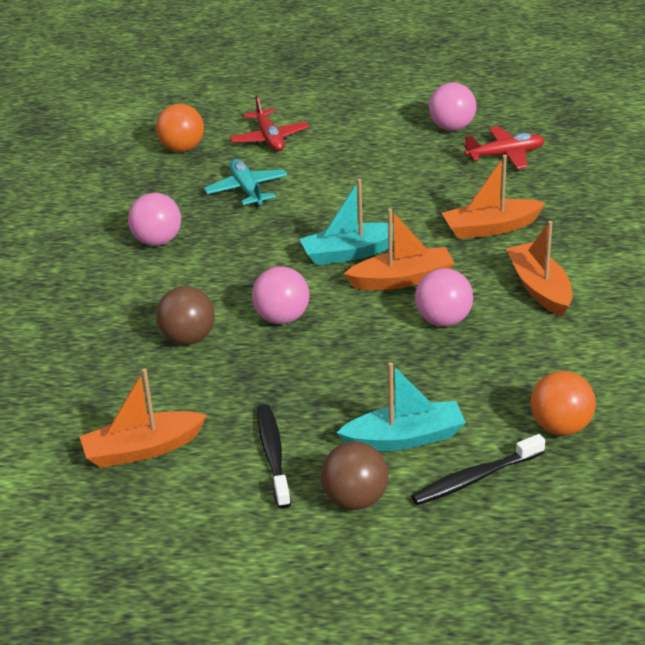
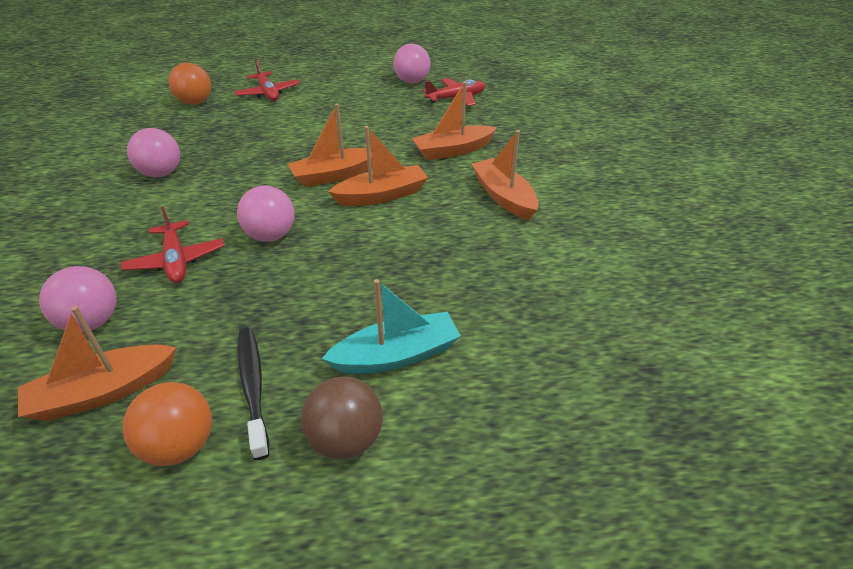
camera: 10 degrees left, 5 degrees up
(188, 338) = (176, 260): brown ball -> red plane
(247, 190) = (246, 130): turquoise plane -> none
(350, 253) = (334, 175): turquoise boat -> orange boat
(443, 320) = (422, 229): pink ball -> pink ball (92, 322)
(475, 478) = (477, 399): black toothbrush -> none
(560, 427) = (553, 330): orange ball -> orange ball (180, 445)

